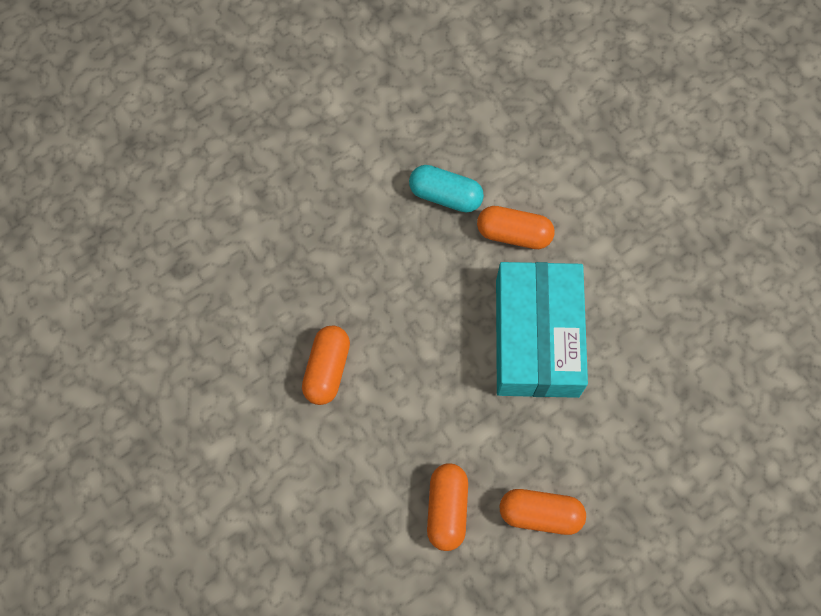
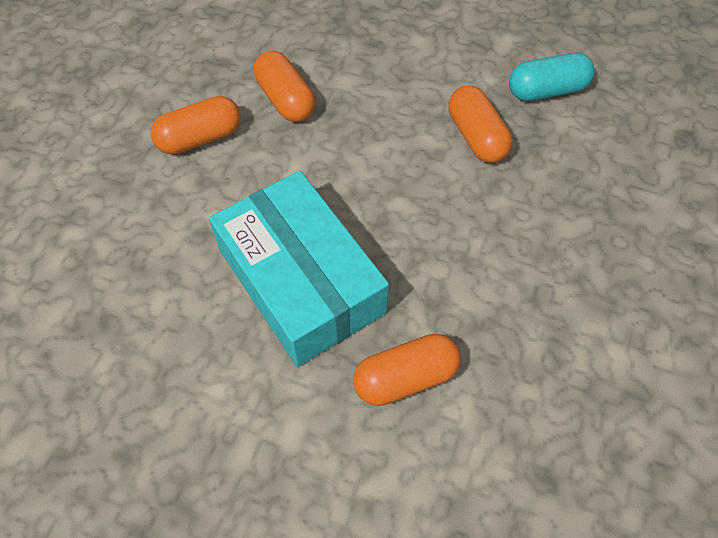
camera: 145 degrees right, 10 degrees down
(445, 196) = (518, 372): turquoise capsule -> turquoise capsule (547, 90)

